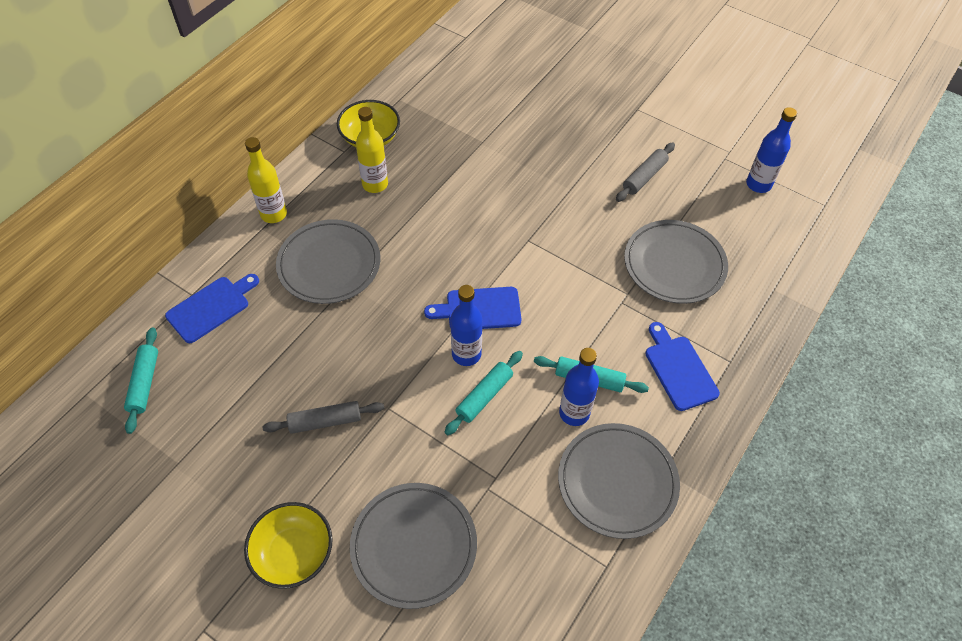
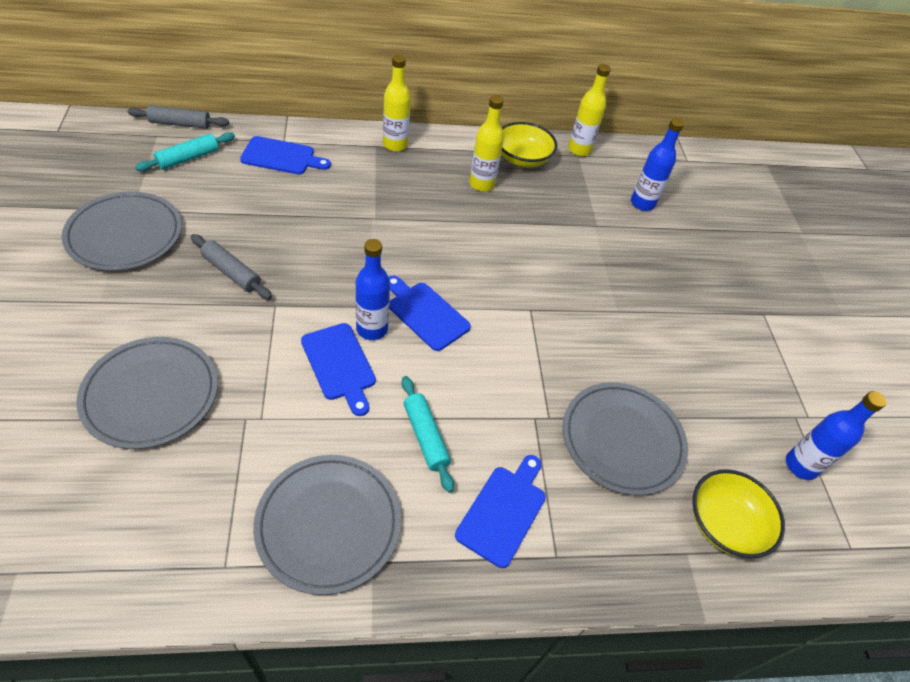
camera: 45 degrees right, 5 degrees down
(293, 553) = (95, 317): yellow bowl -> yellow bowl (725, 524)
(329, 264) = (380, 198): grey plate -> grey plate (125, 235)
(394, 94) = (579, 150): none -> yellow bottle
(484, 396) = (339, 365): turquoise rolling pin -> blue cutting board
(574, 413) = (377, 444): blue bottle -> blue bottle (642, 203)
(644, 177) = (694, 360): grey rolling pin -> grey rolling pin (180, 124)

